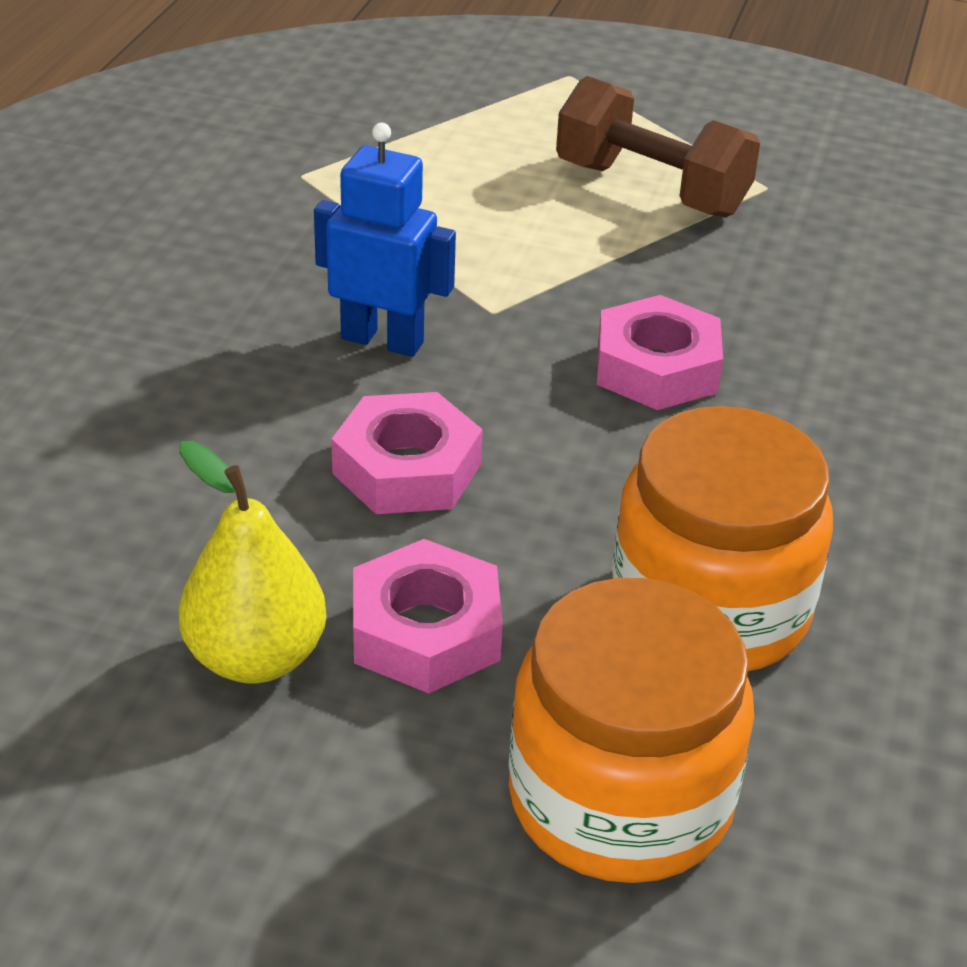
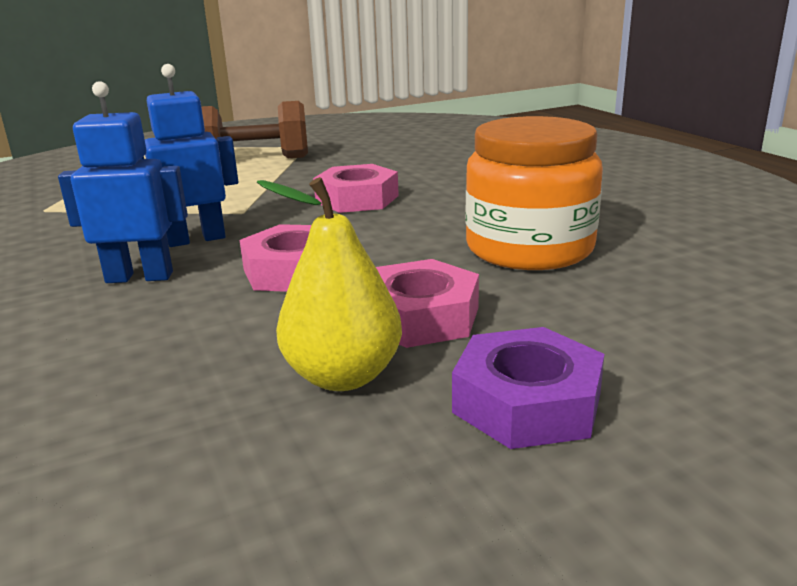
camera: 40 degrees left, 15 degrees down
(260, 377) = (140, 277): none -> blue robot
(352, 810) = (527, 402): none -> purple nut
(620, 798) = (631, 320): orange jar -> none

